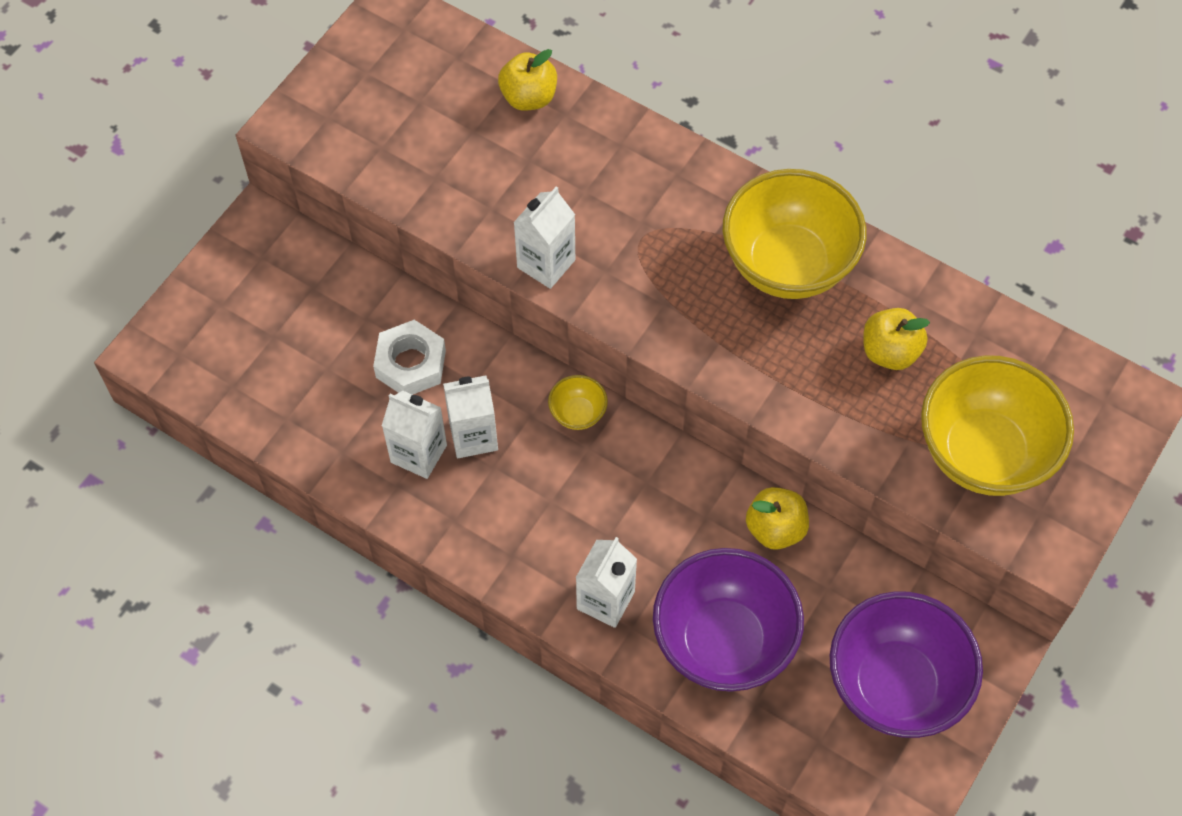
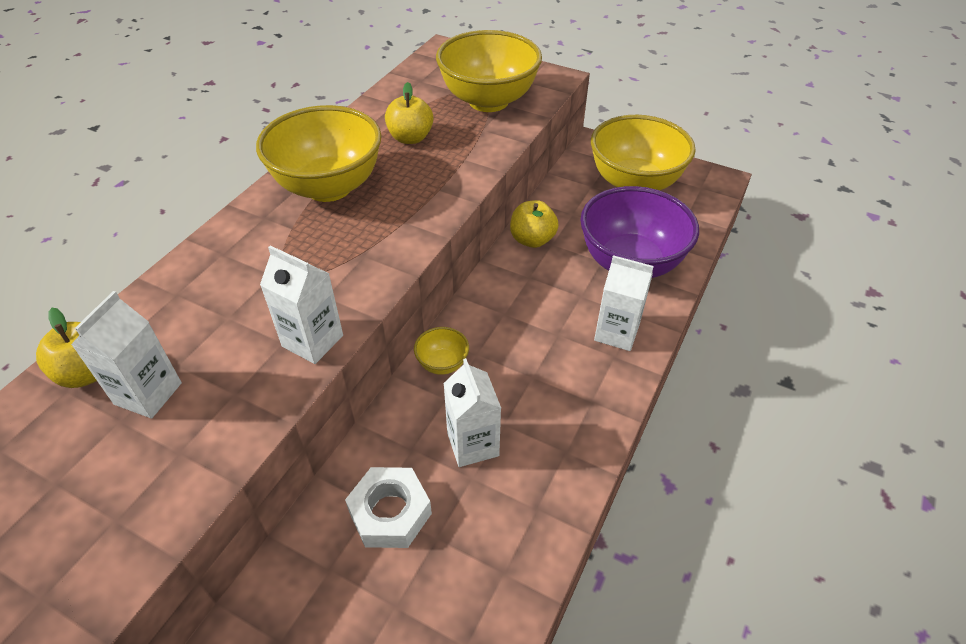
camera: 95 degrees left, 15 degrees down
(418, 454) = (497, 492): white carton -> white carton (148, 393)
(895, 685) = (634, 183): purple bowl -> yellow bowl

